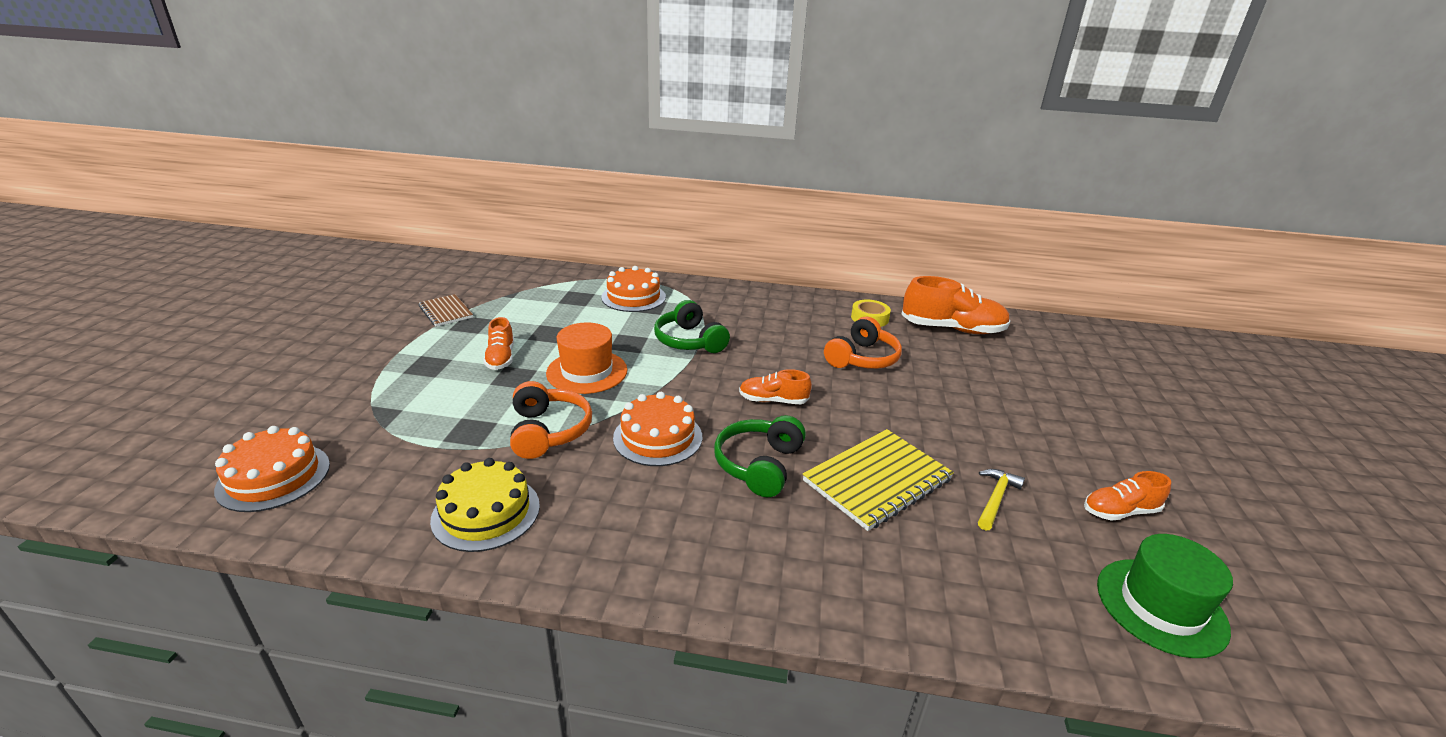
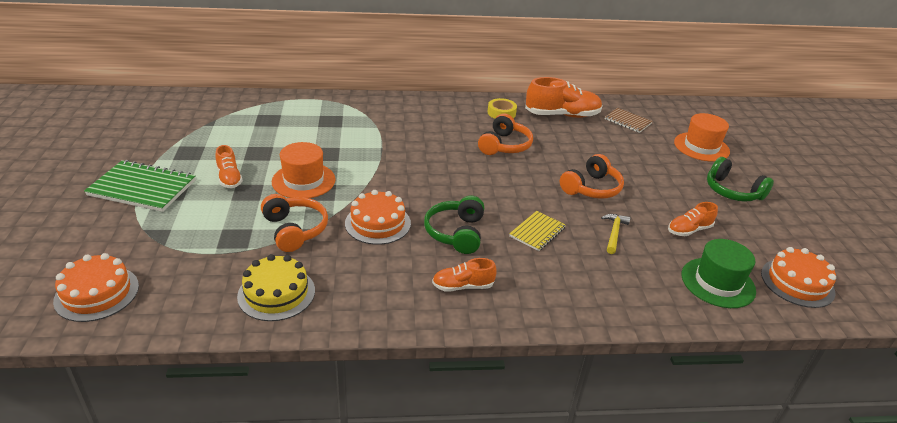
camera: 15 degrees left, 5 degrees up
(398, 357) = (142, 188): none -> green notebook
(446, 312) = (162, 144): brown notebook -> brown notebook (627, 121)
(633, 297) = (314, 114): orange cake -> orange cake (797, 283)
(689, 341) = (373, 146): green headphones -> green headphones (732, 191)
(773, 400) = (450, 185): orange shoe -> orange shoe (463, 286)
(877, 480) = (537, 232): yellow notebook -> yellow notebook, size x0.59
(974, 429) = (591, 188): none -> orange headphones
(1154, 391) = (701, 147): none -> orange hat

